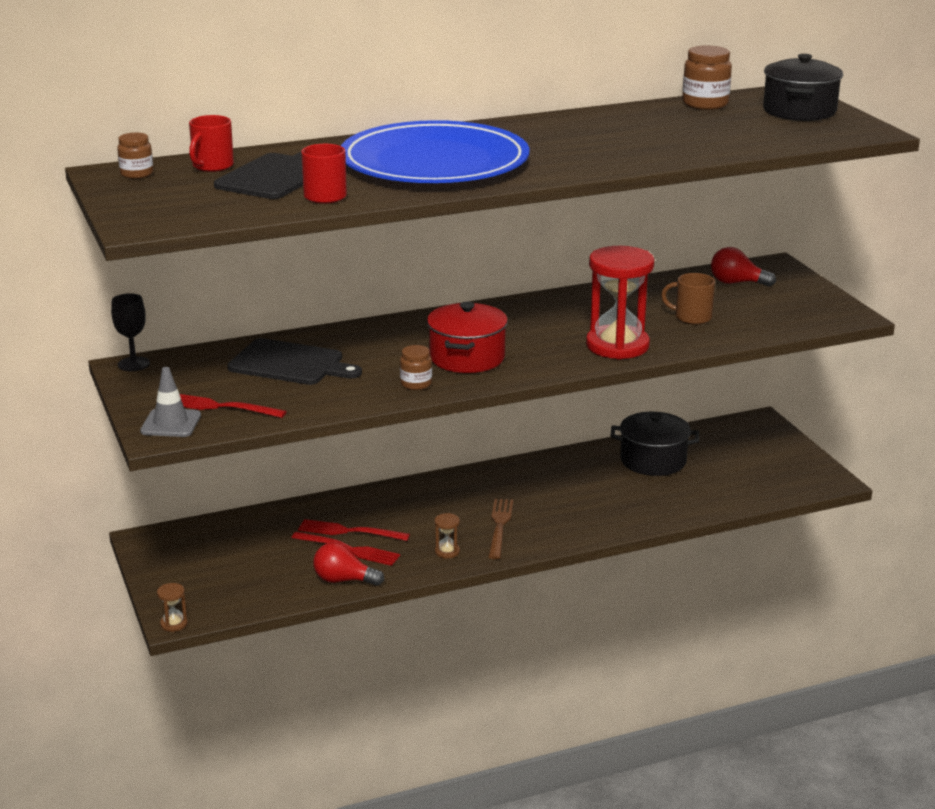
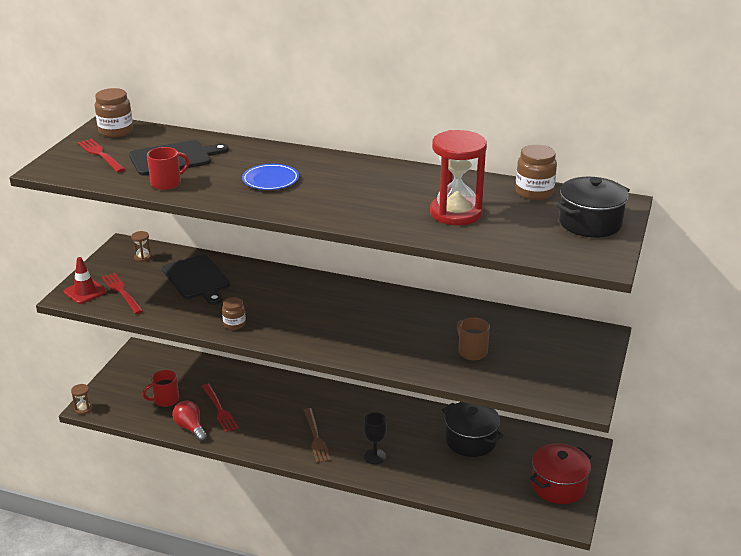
camera: 40 degrees right, 5 degrees up
(133, 364) = (128, 245): black goblet -> black goblet (375, 456)
(137, 174) = (116, 131): brown jar -> brown jar, size x1.59
(171, 423) = (85, 292): grey traffic cone -> red traffic cone
(212, 166) = (159, 139): red mug -> red mug (165, 400)
(348, 531) = (235, 397): red fork -> red fork (100, 154)
(434, 162) = (270, 180): blue plate -> blue plate, size x0.41
(447, 552) = (265, 439): brown hourglass -> brown hourglass (143, 257)
(467, 358) = (290, 319): red pot -> red pot (558, 486)
(499, 526) = (316, 438): brown fork -> brown fork turned 120 degrees clockwise
(617, 346) = (389, 351): red hourglass -> red hourglass (456, 213)
(737, 283) = (550, 337): red light bulb -> none

